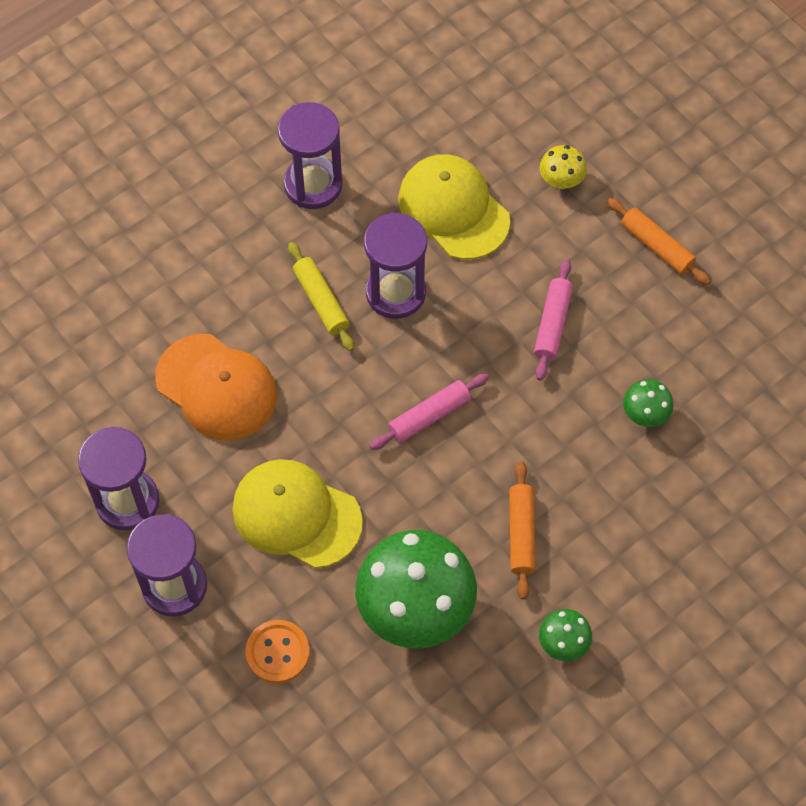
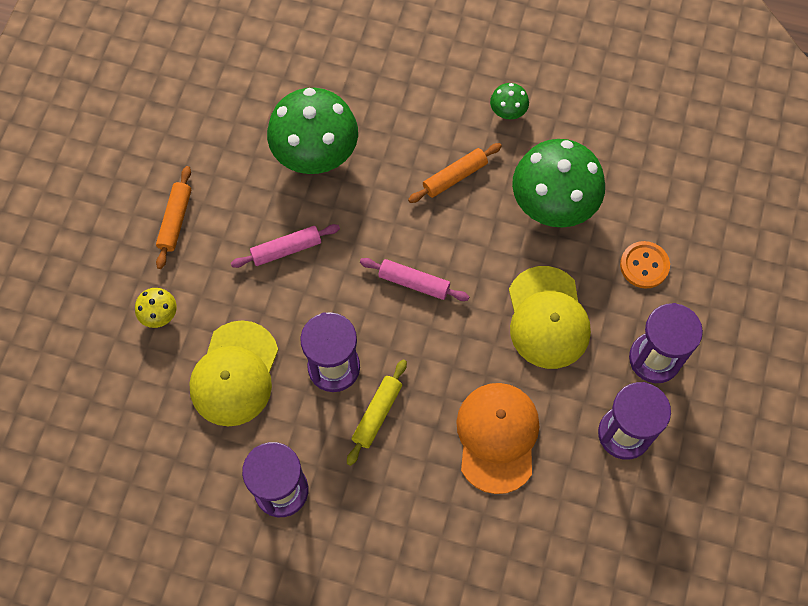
camera: 125 degrees left, 5 degrees up
(645, 415) = (316, 155): green mushroom -> green mushroom, size x2.26

